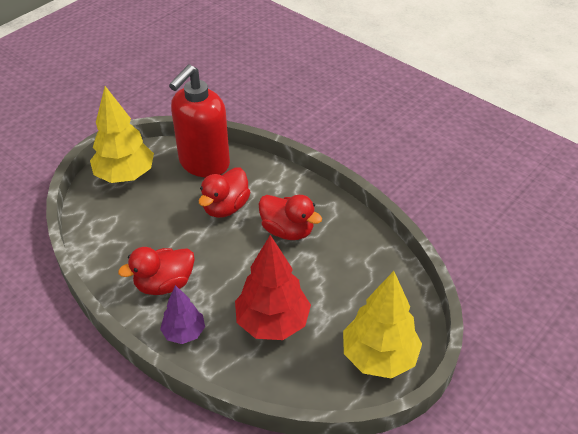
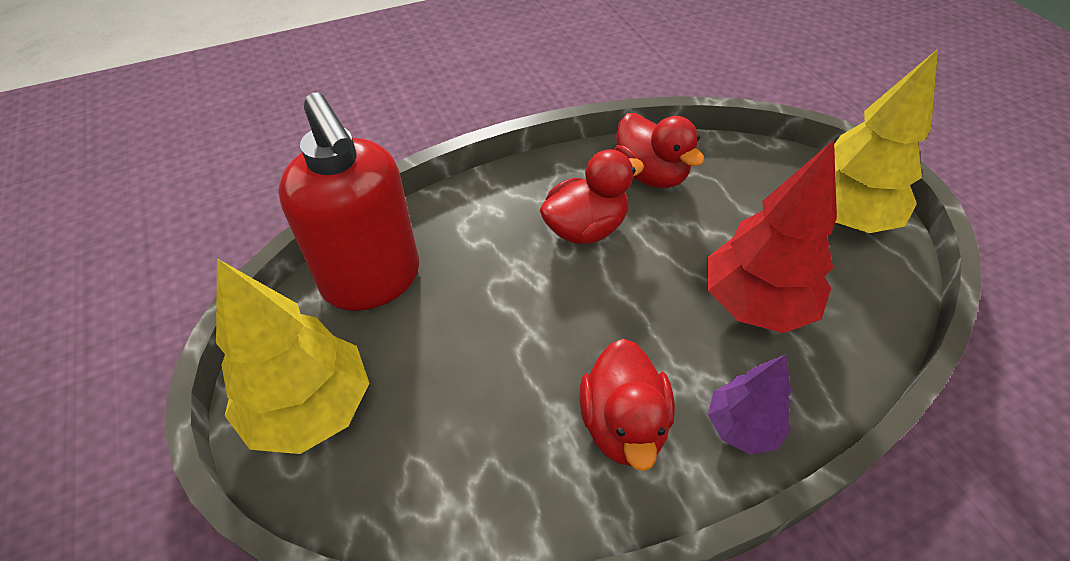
camera: 65 degrees left, 5 degrees up
(225, 207) = (493, 284): red duck -> red duck (650, 174)

